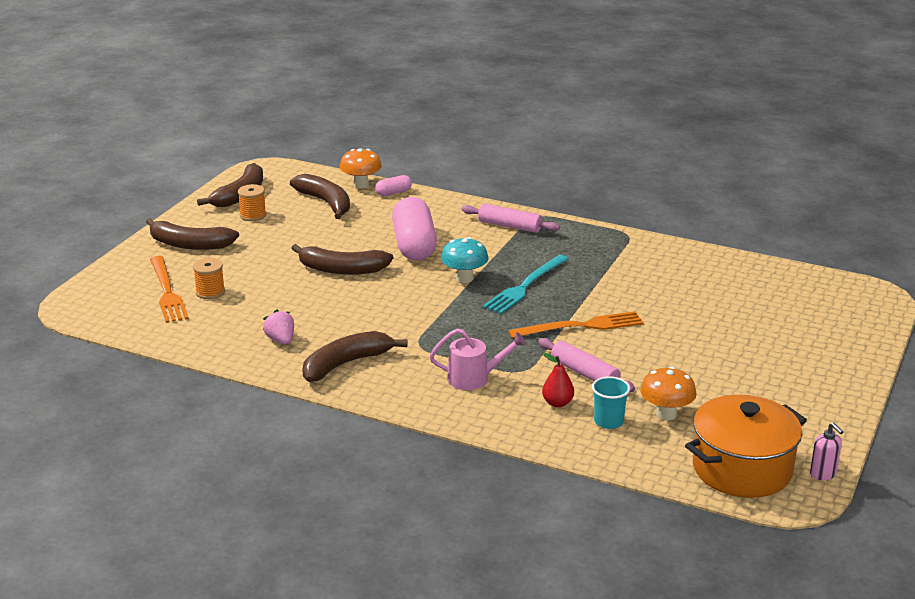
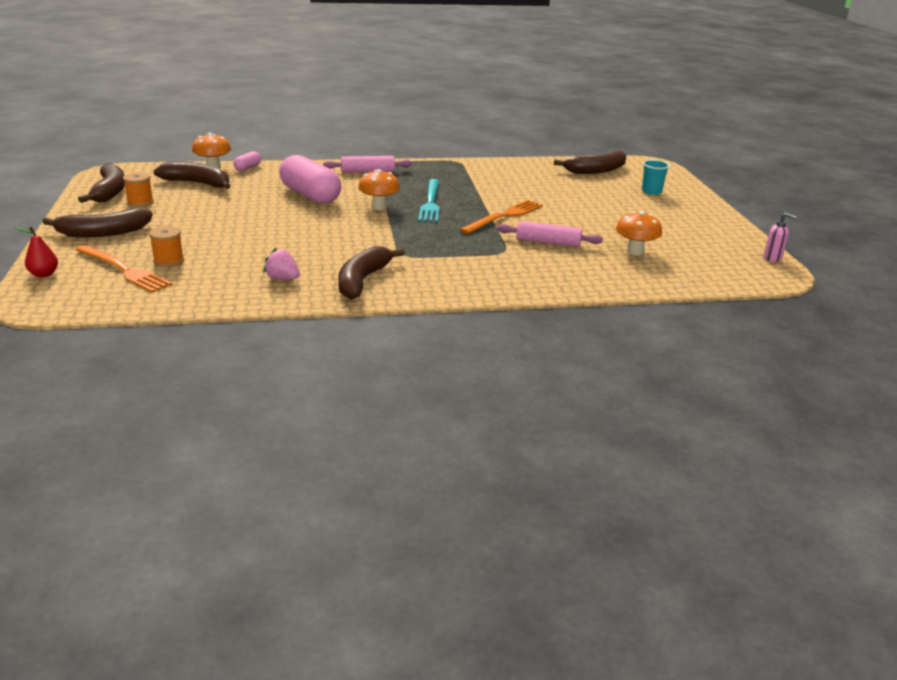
camera: 35 degrees left, 0 degrees up
(342, 269) = (271, 221): brown banana -> brown banana (596, 170)
(464, 278) = (379, 207): turquoise mushroom -> orange mushroom
(474, 378) = (476, 264): pink watering can -> none
(557, 403) = (557, 264): red pear -> red pear (44, 274)
(608, 421) = (607, 265): turquoise cup -> turquoise cup (651, 191)
(742, 469) = (726, 269): orange pot -> none

